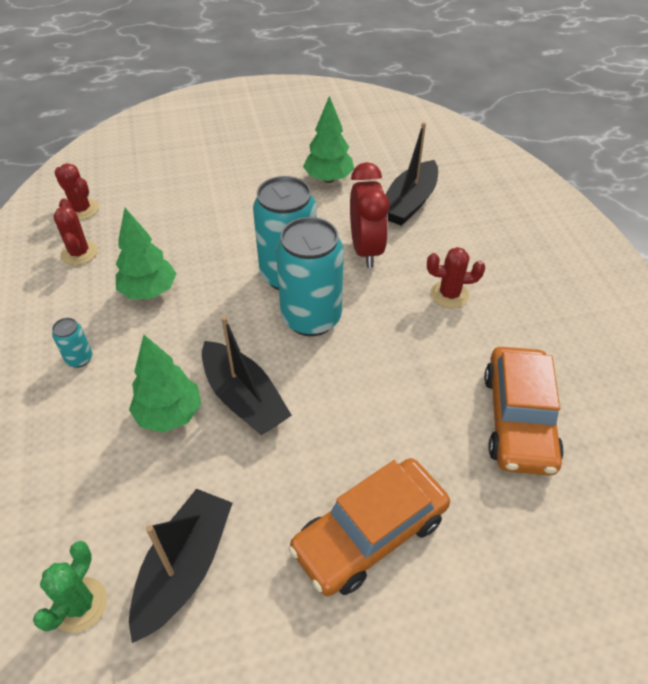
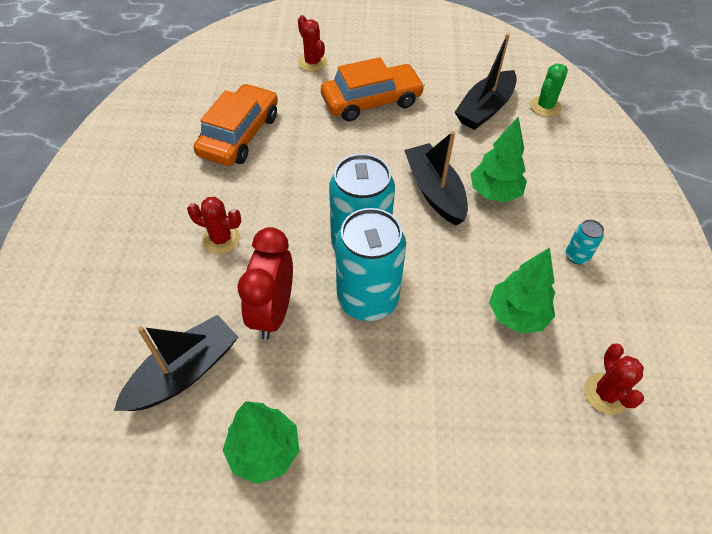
camera: 165 degrees left, 5 degrees up
(81, 209) = (621, 481): red cactus -> red cactus (312, 62)

